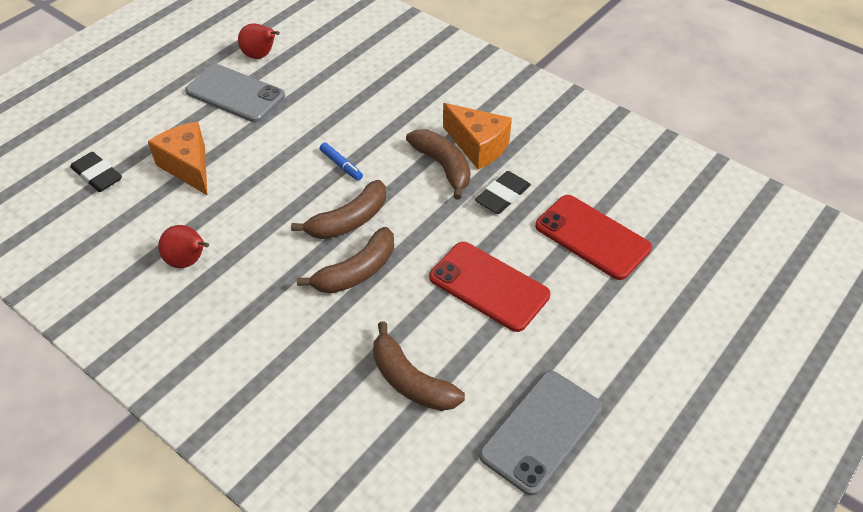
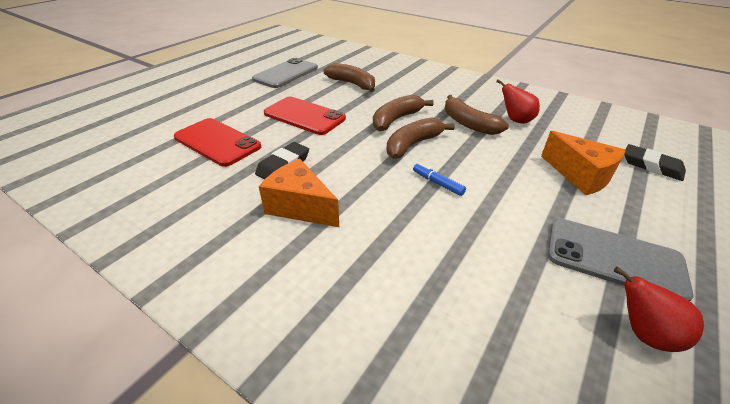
camera: 175 degrees right, 10 degrees down
(443, 166) = (337, 186): brown banana -> brown banana (468, 123)

